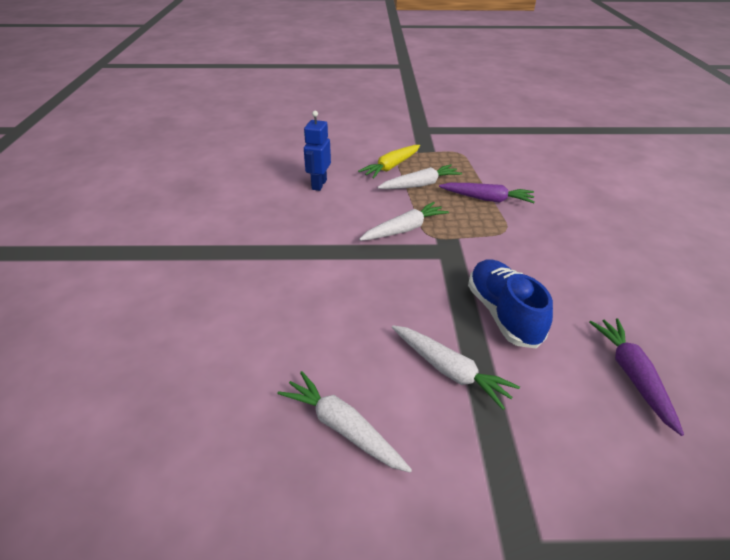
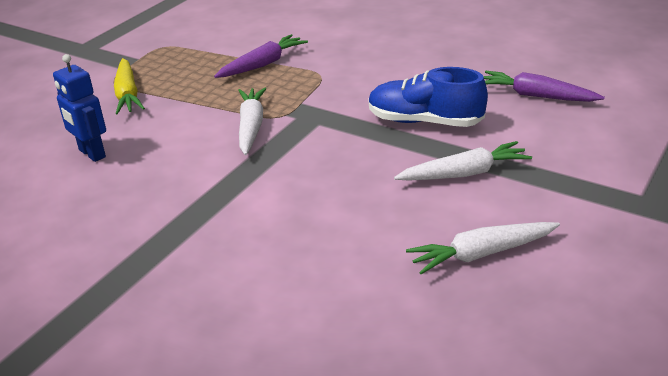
camera: 55 degrees left, 5 degrees down
(420, 185) = (187, 90): white carrot -> none

